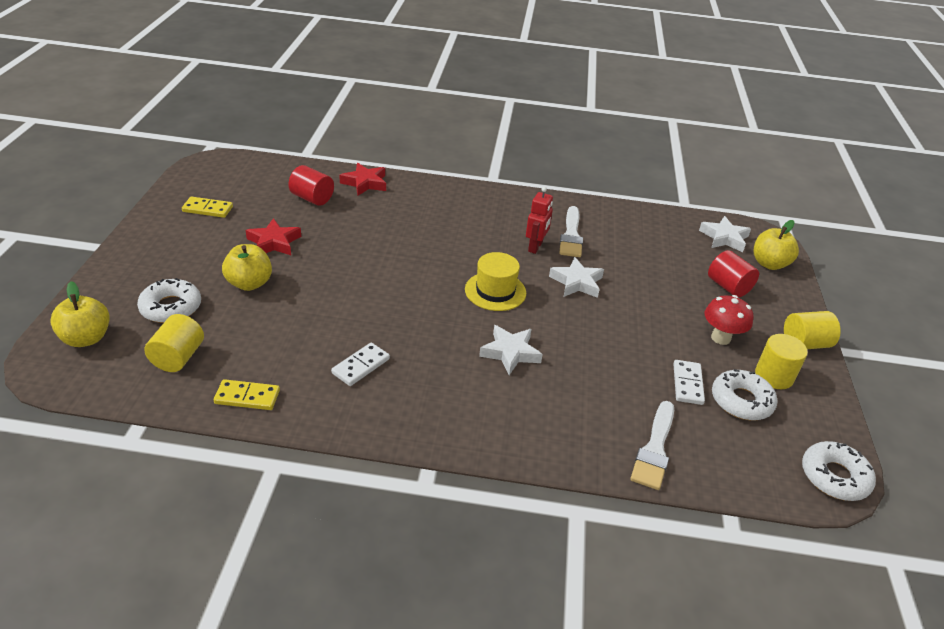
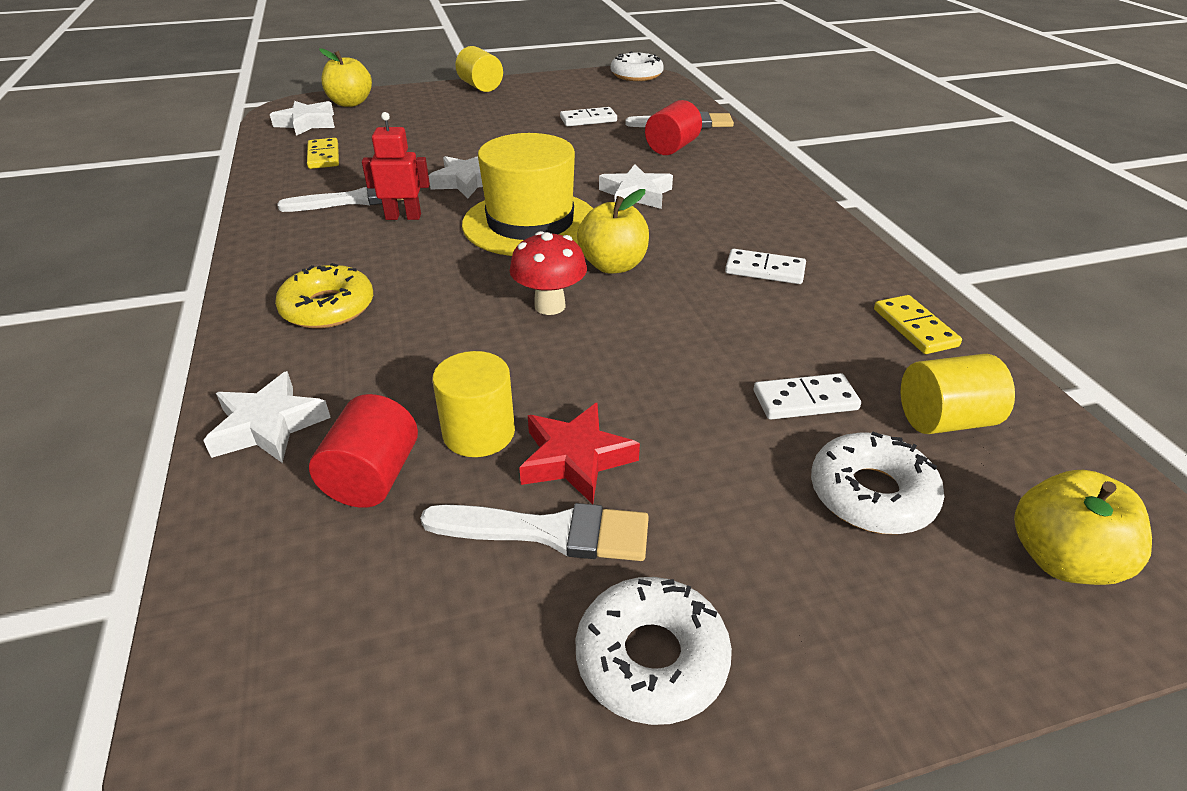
camera: 110 degrees left, 0 degrees up
(208, 209) = (523, 646): yellow domino -> yellow domino (323, 156)
(239, 319) = (805, 400): none -> white domino
(245, 226) = (549, 532): none -> white brush
(249, 283) = (717, 431): yellow apple -> yellow apple (613, 265)
(365, 183) = (268, 426): red star -> white star
(445, 207) = (328, 308): none -> yellow donut
(495, 291) = (530, 223): yellow hat -> yellow hat, size x1.56
(720, 338) = (505, 113): red mushroom -> red mushroom (550, 306)
(728, 287) = (411, 116): red cylinder -> red cylinder (672, 148)
(741, 401) = (587, 102): white donut -> white donut (651, 658)
(774, 376) = (540, 94): yellow cylinder -> yellow cylinder (479, 433)

